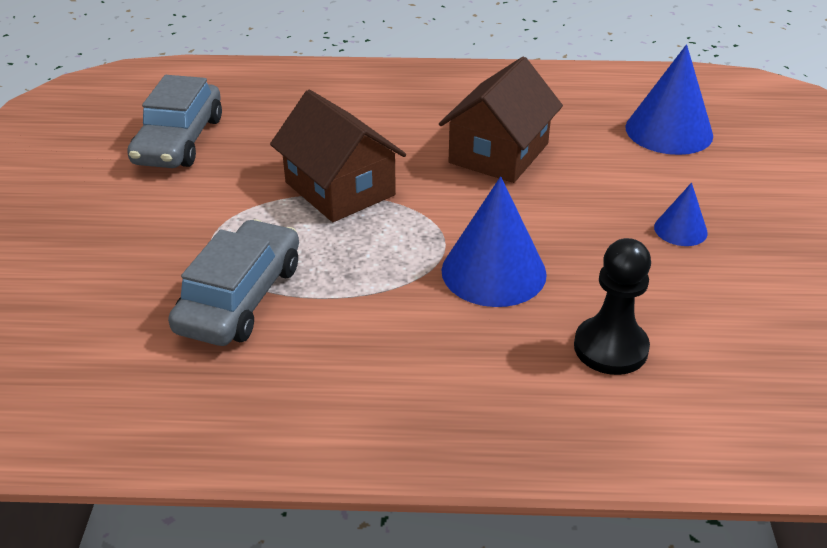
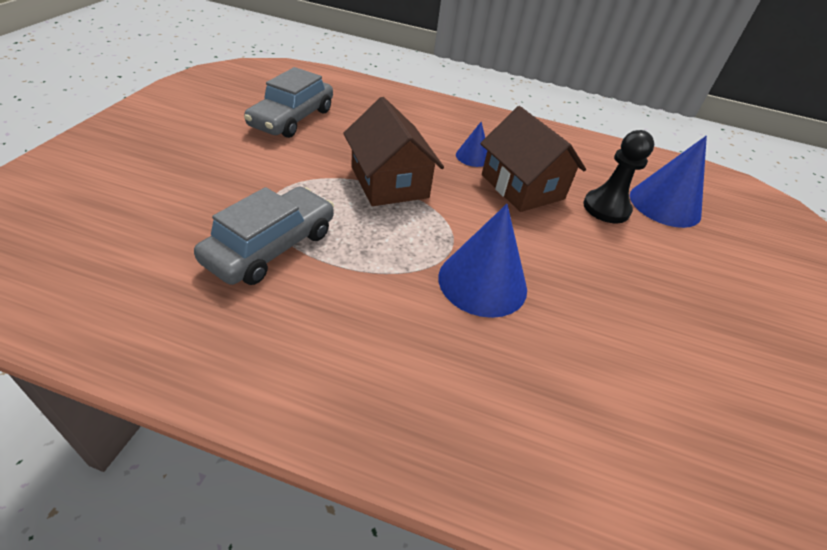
camera: 10 degrees right, 5 degrees up
(498, 153) = (522, 187): brown house -> brown house turned 75 degrees counterclockwise
(610, 348) = (561, 384): black pawn -> black pawn (606, 208)
(680, 230) = (654, 290): blue cone -> blue cone (473, 157)

